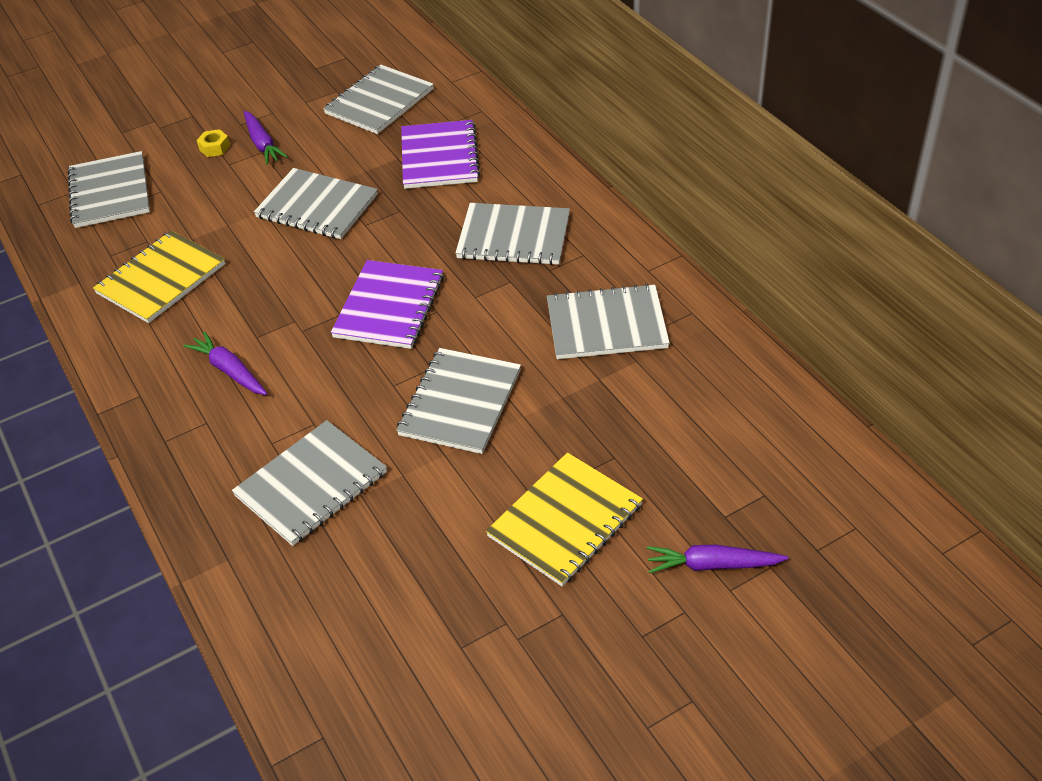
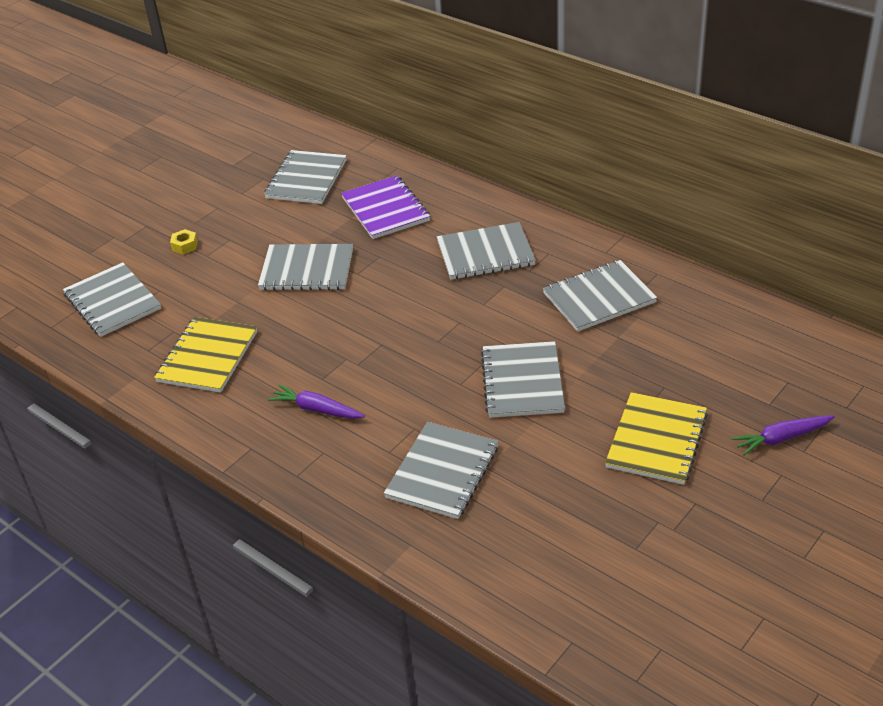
camera: 20 degrees left, 5 degrees down
(262, 144) = (226, 233): purple carrot -> none
(389, 307) = (418, 328): purple notebook -> none

